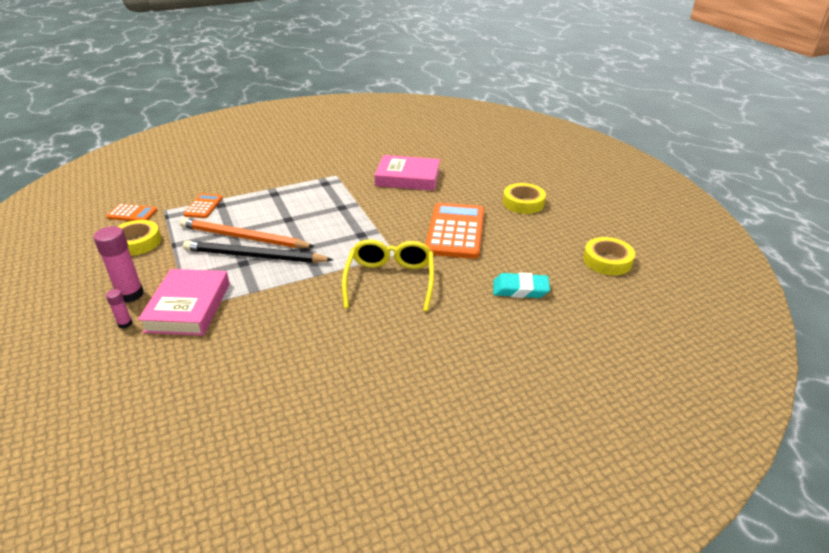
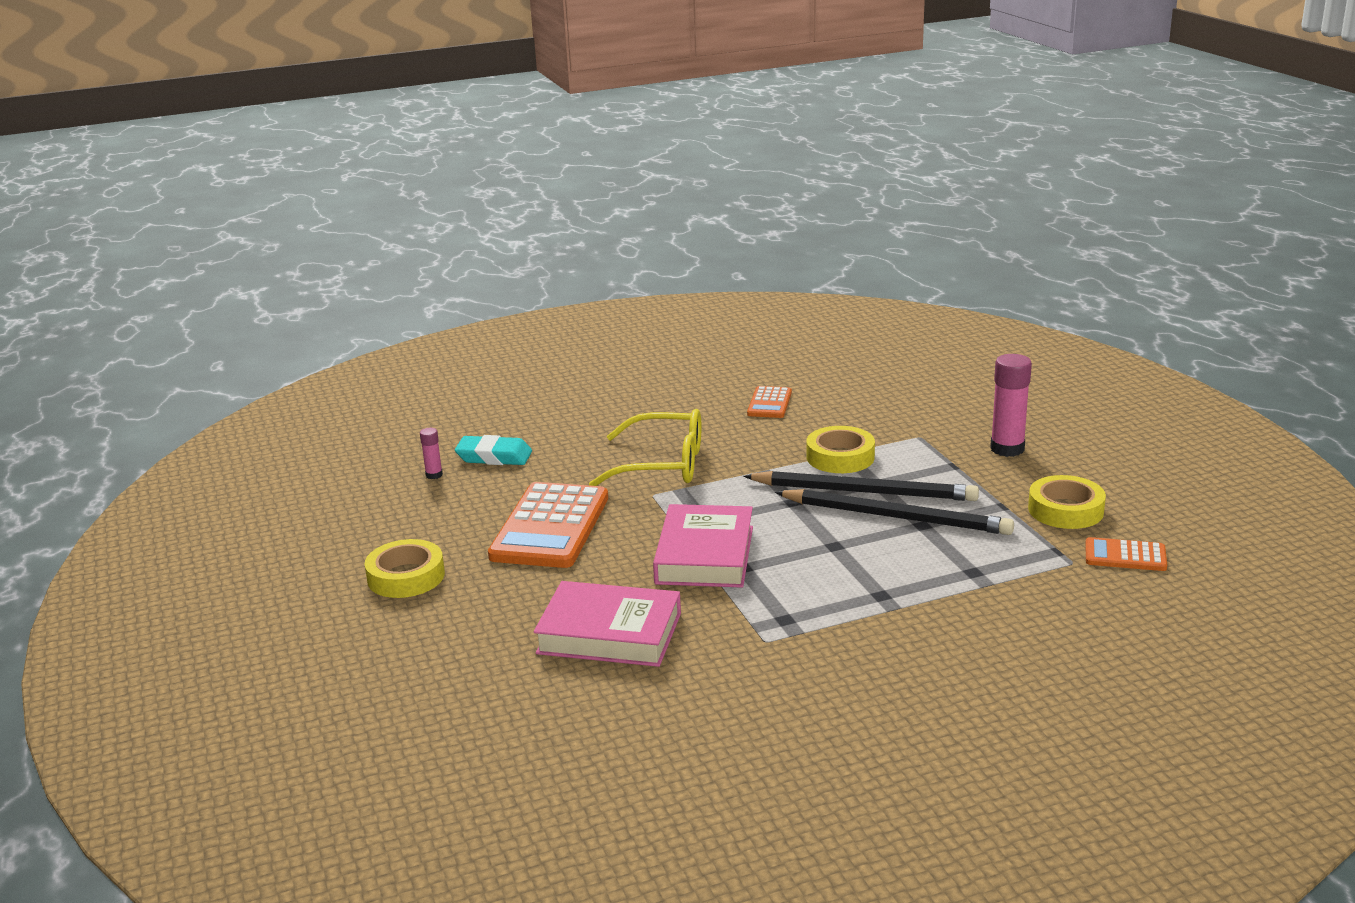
camera: 175 degrees left, 10 degrees down
(125, 324) = (984, 423): pink glue stick -> pink glue stick (434, 475)
(188, 307) = (919, 438): pink book -> pink book (704, 555)
(203, 206) = (1004, 570): orange calculator -> orange calculator (769, 403)
(243, 238) = (896, 517): orange pencil -> black pencil
(390, 280) = (663, 465): yellow glasses -> yellow glasses turned 90 degrees counterclockwise
(607, 261) = (349, 488): yellow tape -> yellow tape (840, 457)

